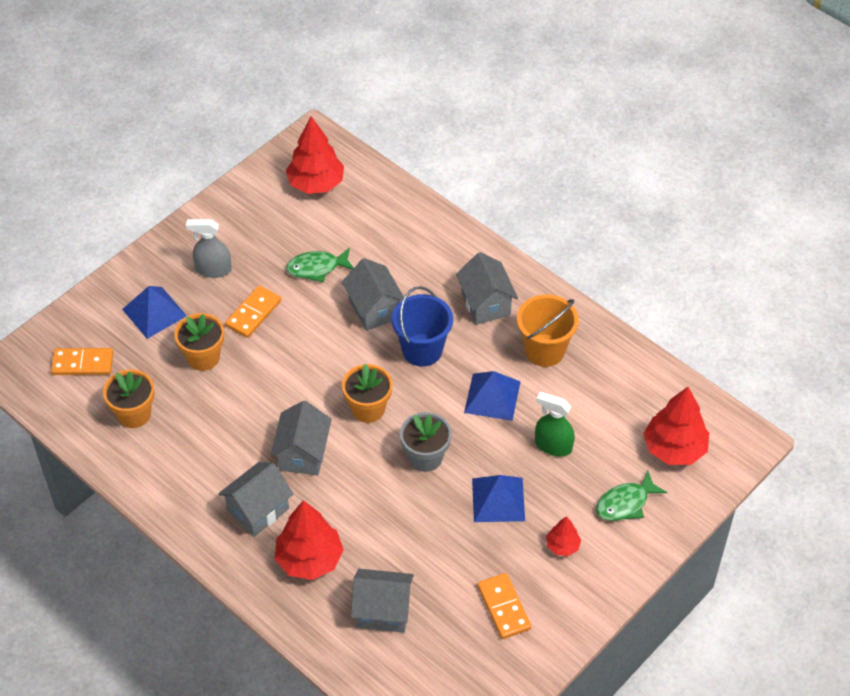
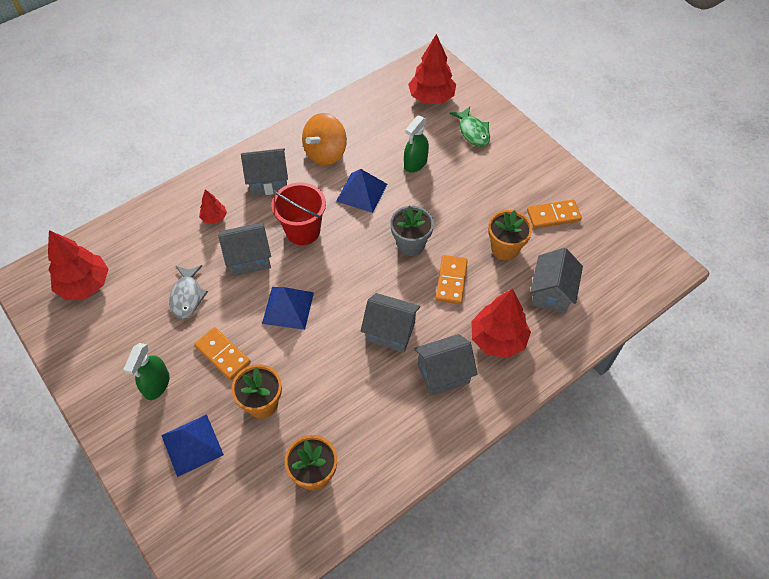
camera: 80 degrees left, 5 degrees up
(82, 363) = (237, 522): orange domino -> orange domino (451, 281)
(213, 269) = (156, 384): grey spray bottle -> green spray bottle
(258, 510) = (443, 373): grey house -> grey house turned 75 degrees counterclockwise
(317, 268) = (187, 296): green fish -> grey fish
(368, 409) = (354, 277): orange flower pot -> orange flower pot (505, 248)
(422, 350) = (303, 231): blue bucket -> red bucket
(498, 499) = (458, 204): blue pyramid -> blue pyramid (288, 308)
(544, 350) = (325, 153): orange bucket -> orange spinning top
(562, 546) = (504, 173): red tree -> red tree (214, 218)

